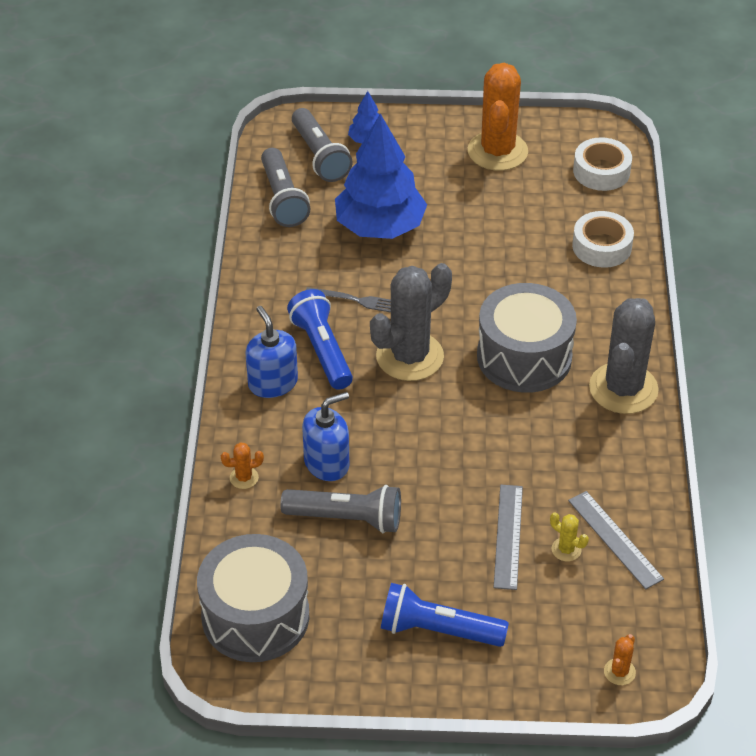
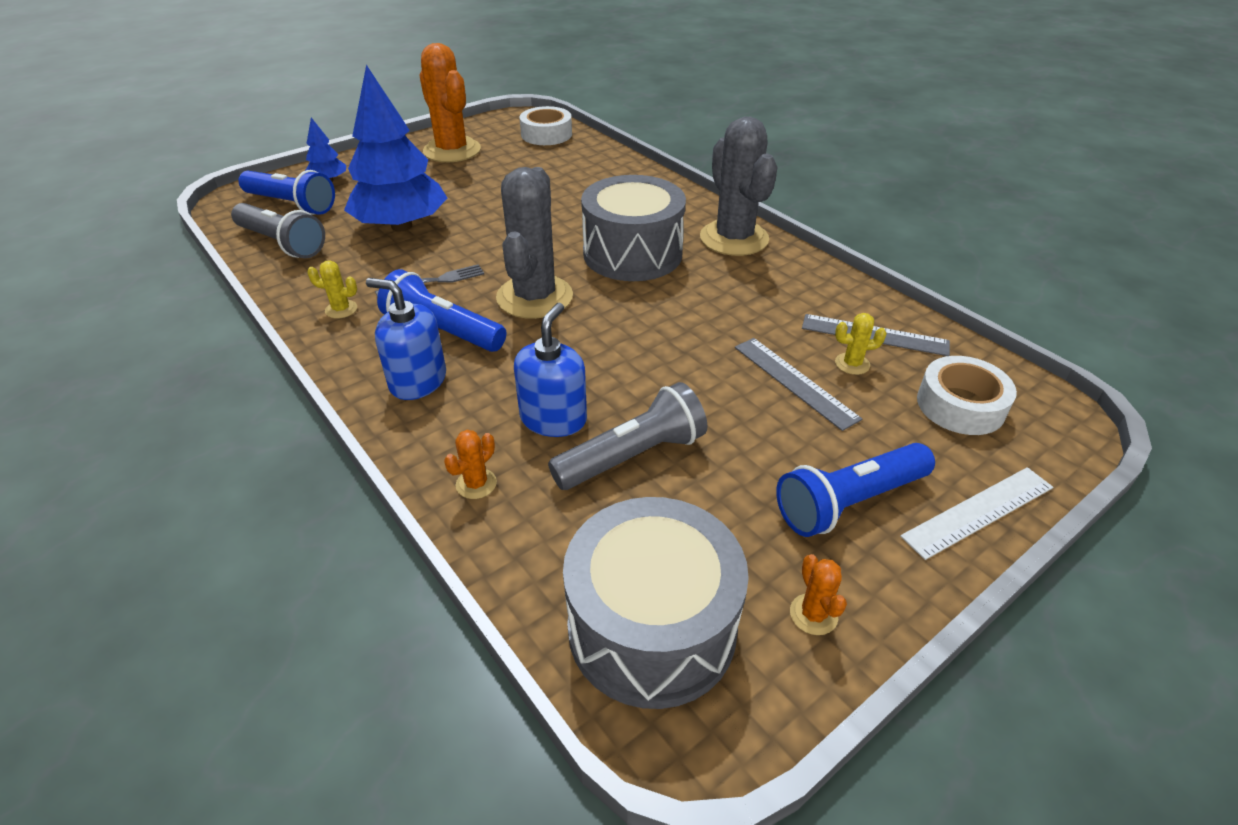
camera: 40 degrees left, 5 degrees down
(274, 291) = (341, 309): none -> yellow cactus
(319, 156) = (291, 205): grey flashlight -> blue flashlight
(507, 688) = (978, 511): none -> white ruler
(601, 246) = (601, 170): white tape -> white tape (960, 405)
(619, 672) = (1031, 431): orange cactus -> orange cactus (813, 614)

